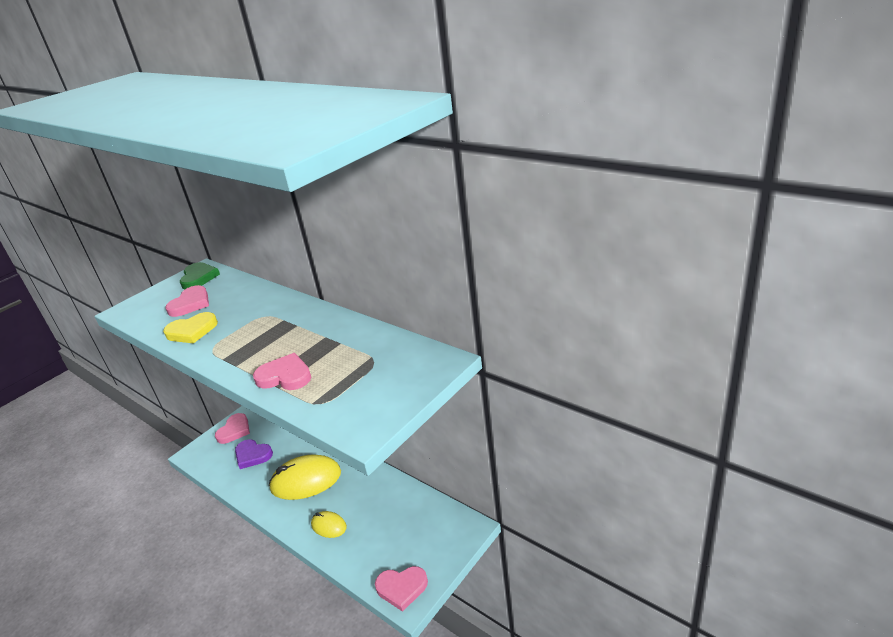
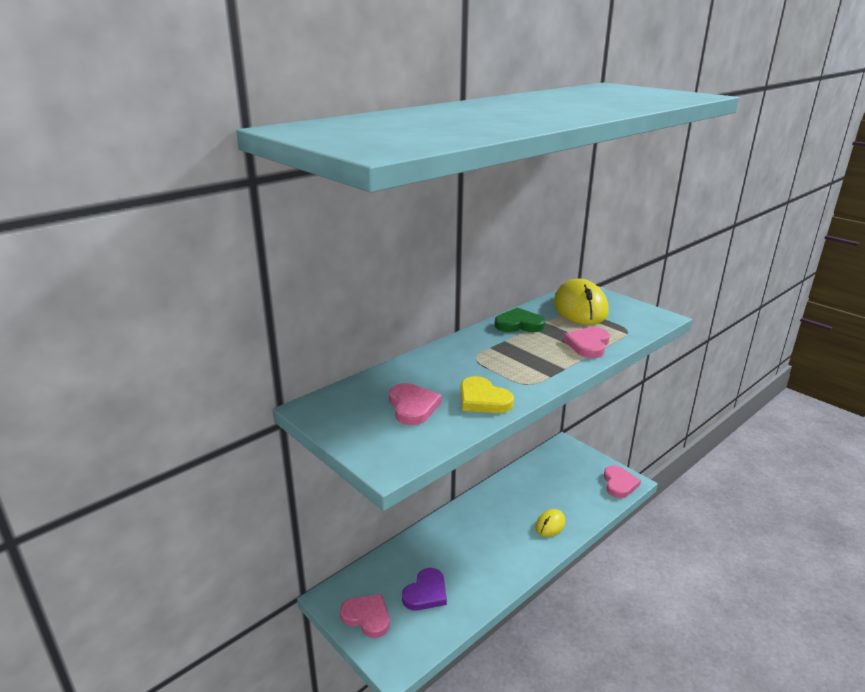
camera: 85 degrees left, 5 degrees down
(190, 304) = (412, 406): pink heart -> pink heart turned 45 degrees clockwise
(192, 331) = (483, 399): yellow heart -> yellow heart turned 150 degrees clockwise
(199, 278) = (339, 407): green heart -> green heart (519, 324)
(306, 480) = (485, 542): yellow mouse -> yellow mouse (580, 308)

